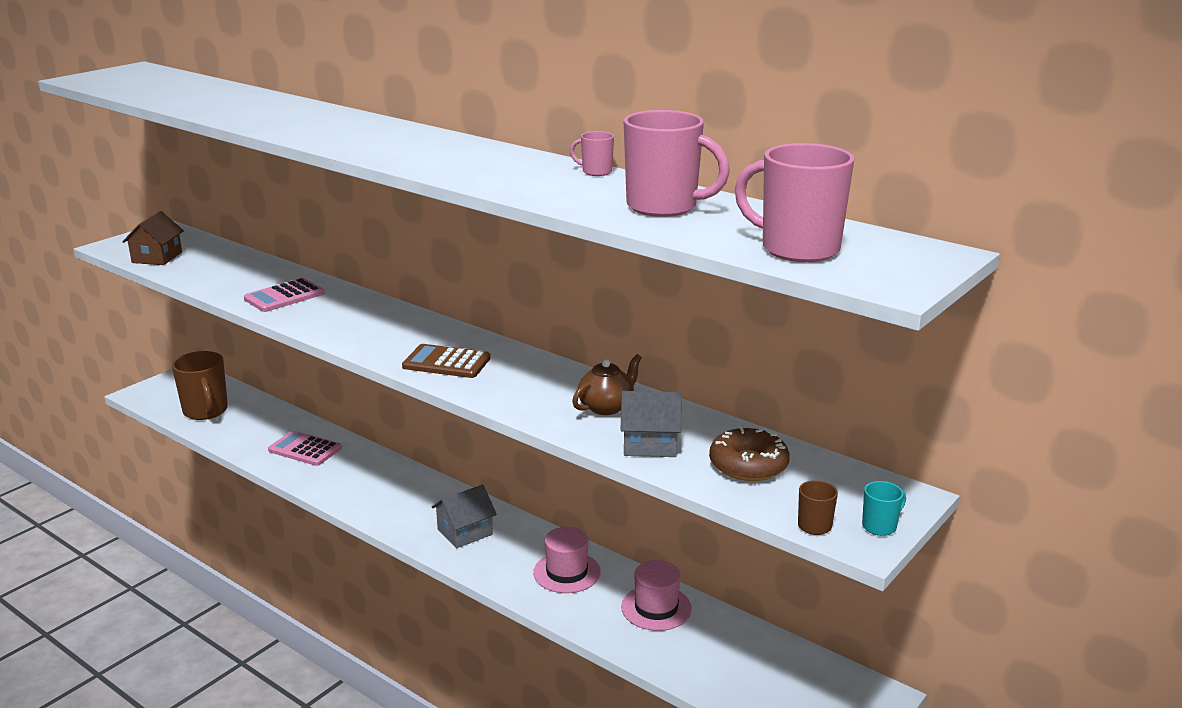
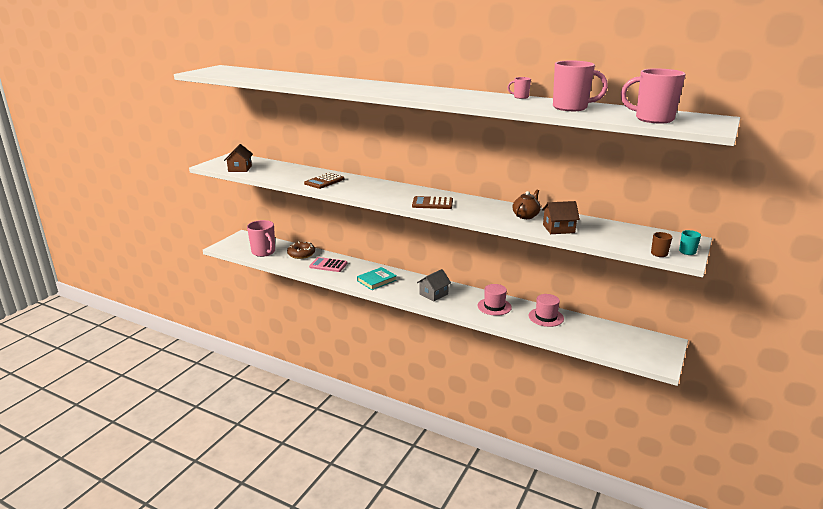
camera: 10 degrees left, 0 degrees up
(206, 411) = (264, 252): brown mug -> pink mug
(284, 296) = (324, 181): pink calculator -> brown calculator
(375, 491) = (376, 280): none -> turquoise book
(650, 444) = (558, 229): grey house -> brown house
(748, 465) = (610, 233): brown donut -> brown donut (301, 254)

